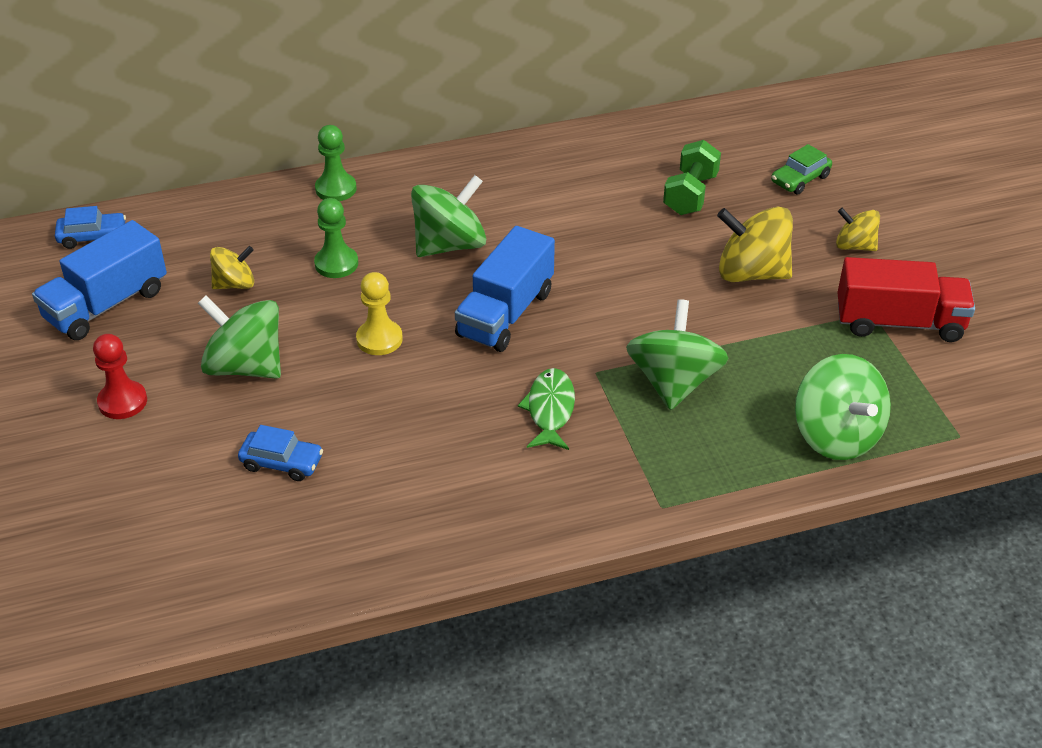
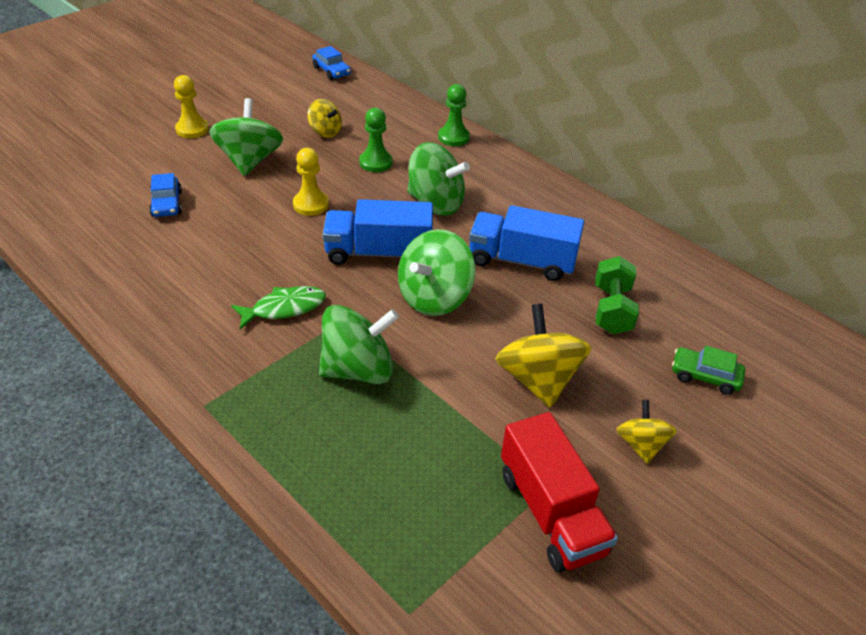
camera: 60 degrees right, 0 degrees up
(106, 305) = (274, 96): blue truck -> blue truck (521, 261)
(122, 401) = (192, 129): red pawn -> yellow pawn
(690, 194) = (612, 310): green dumbbell -> green dumbbell turned 75 degrees counterclockwise
(836, 436) = (352, 503): green spinning top -> green spinning top (434, 297)

